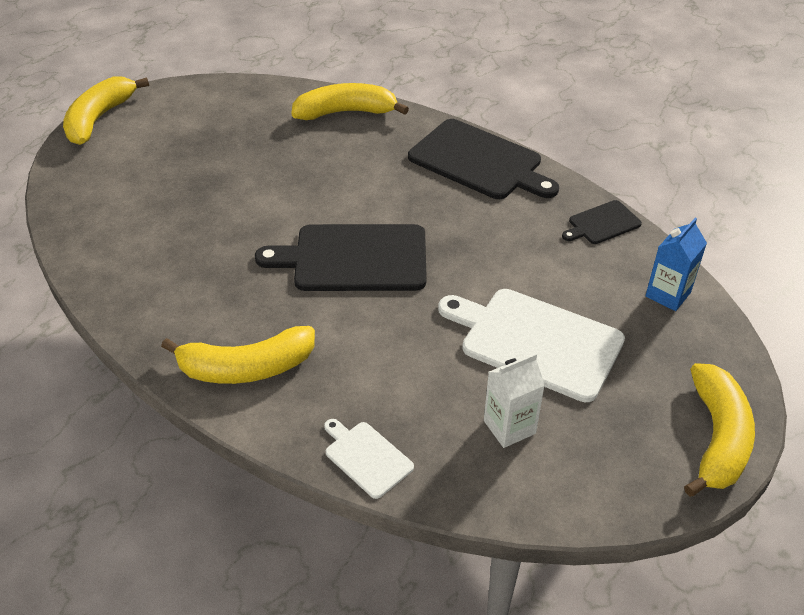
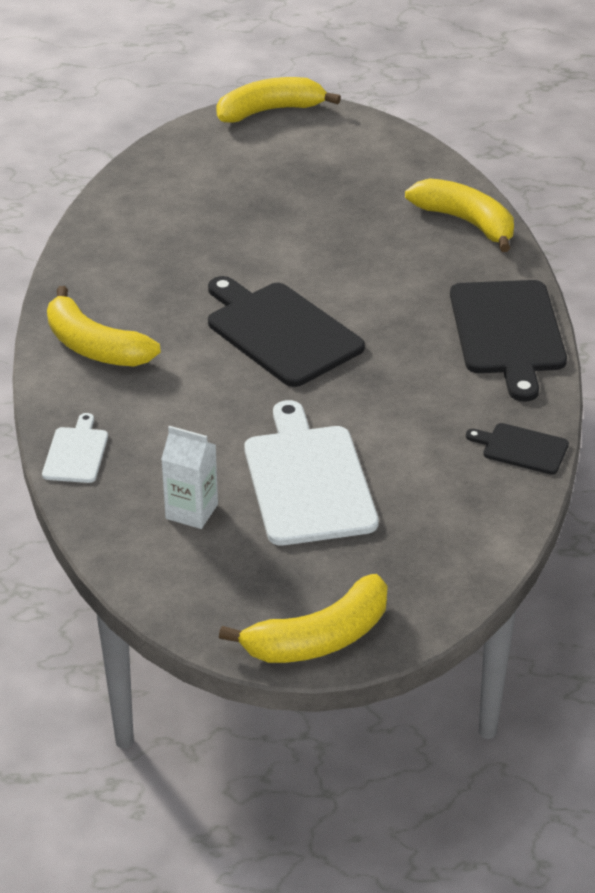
camera: 50 degrees right, 5 degrees down
(668, 294) = (473, 533): blue carton -> none

